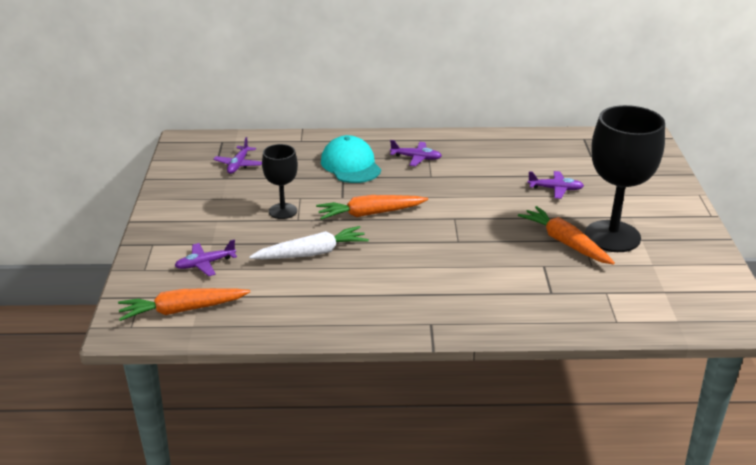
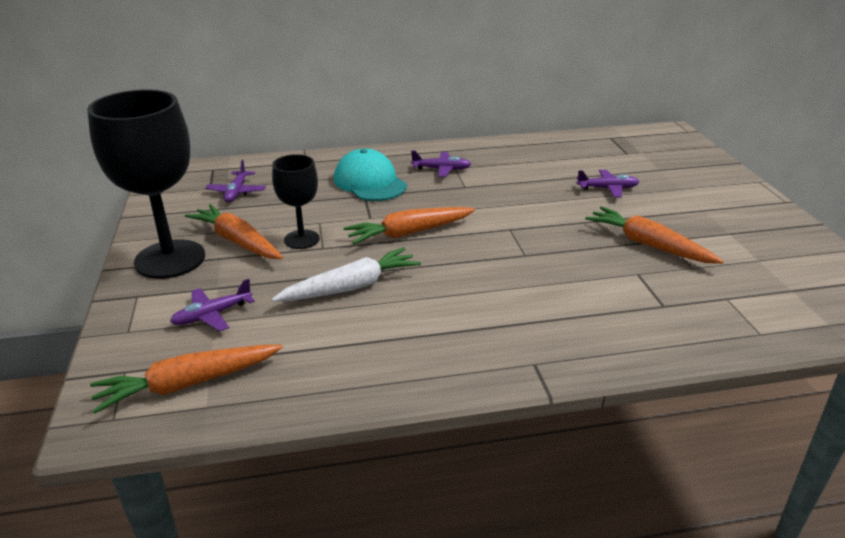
camera: 10 degrees left, 0 degrees up
(232, 208) = (237, 241): none -> orange carrot
(612, 236) = (696, 233): black goblet -> black goblet (170, 259)

